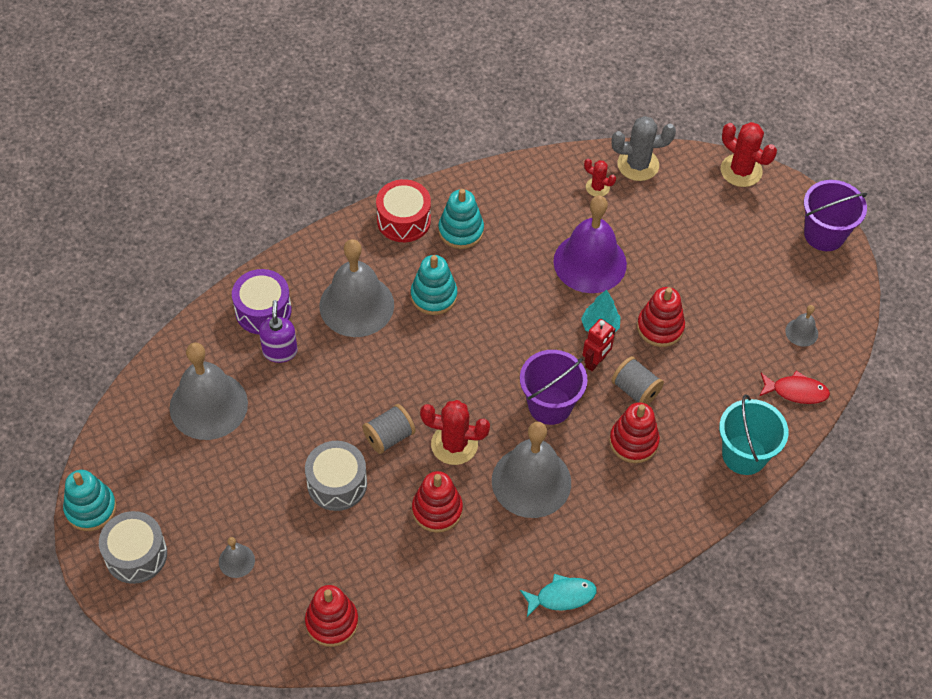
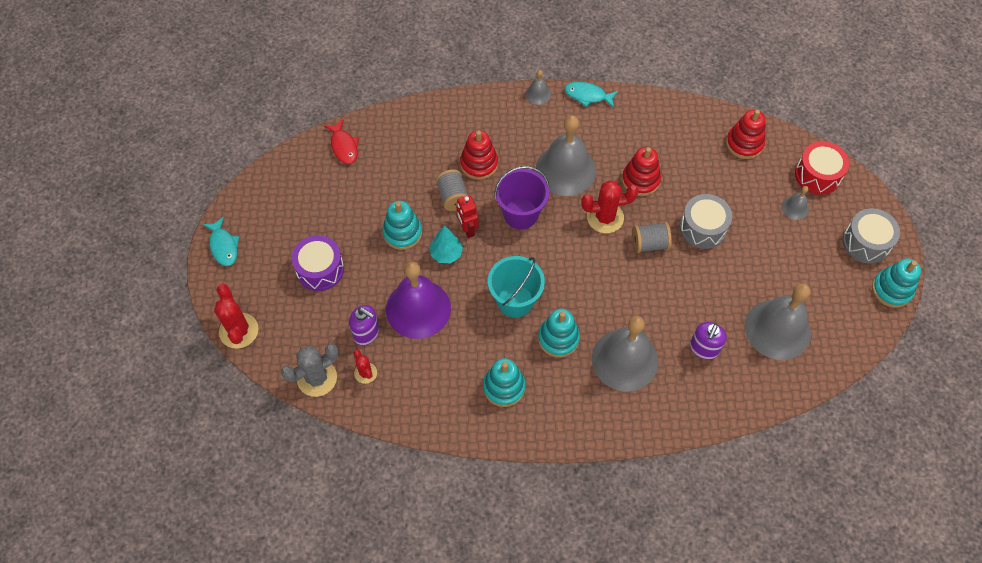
camera: 150 degrees left, 5 degrees up
(263, 310) = (704, 391): purple drum -> purple drum (320, 269)
(403, 220) = (546, 421): red drum -> red drum (817, 175)
(454, 444) = (605, 217): red cactus -> red cactus turned 45 degrees counterclockwise
(595, 362) = (467, 229): red robot -> red robot turned 90 degrees counterclockwise
(622, 220) = (366, 333): none -> purple soap dispenser
(638, 165) = (317, 378): grey cactus -> grey cactus turned 60 degrees counterclockwise
(660, 327) = (402, 233): red stacking toy -> turquoise stacking toy
(744, 455) = (411, 123): turquoise bucket -> turquoise bucket (515, 301)
(796, 391) = (344, 146): red fish -> red fish turned 150 degrees counterclockwise
(801, 332) = (305, 183): grey bell -> grey bell (538, 94)
(824, 234) = (223, 246): purple bucket -> turquoise fish

